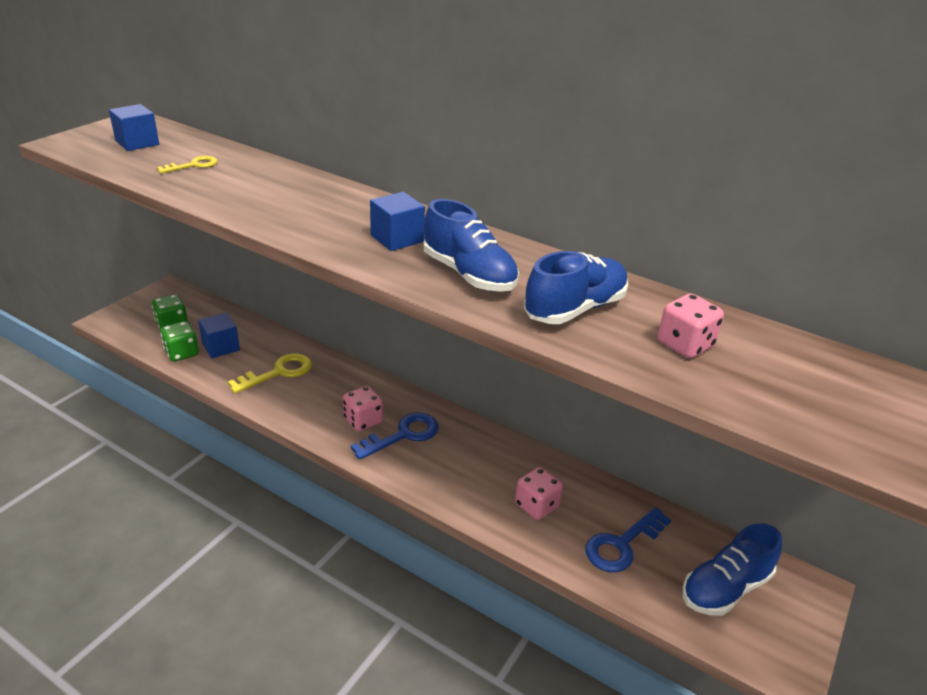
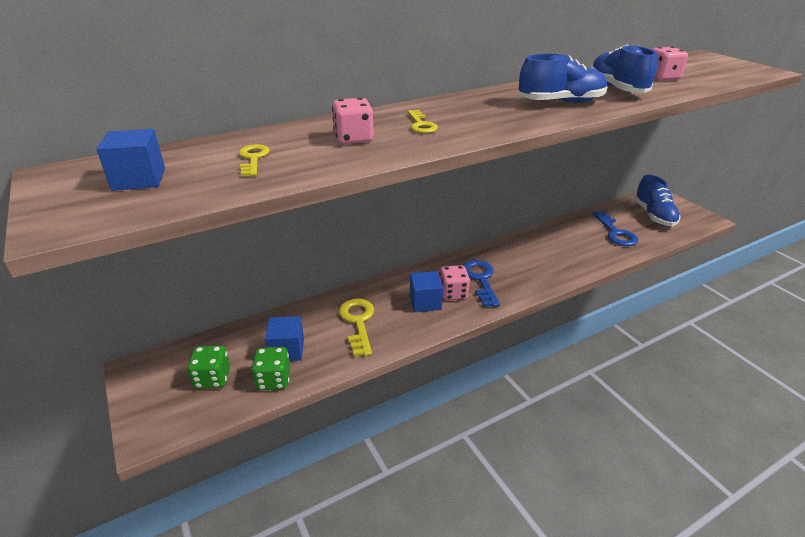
camera: 60 degrees left, 0 degrees up
(320, 211) = (421, 125): none -> yellow key
(397, 238) = (491, 110): blue cube -> blue cube (425, 302)
(536, 505) = (574, 249): pink dice -> pink dice (353, 138)

